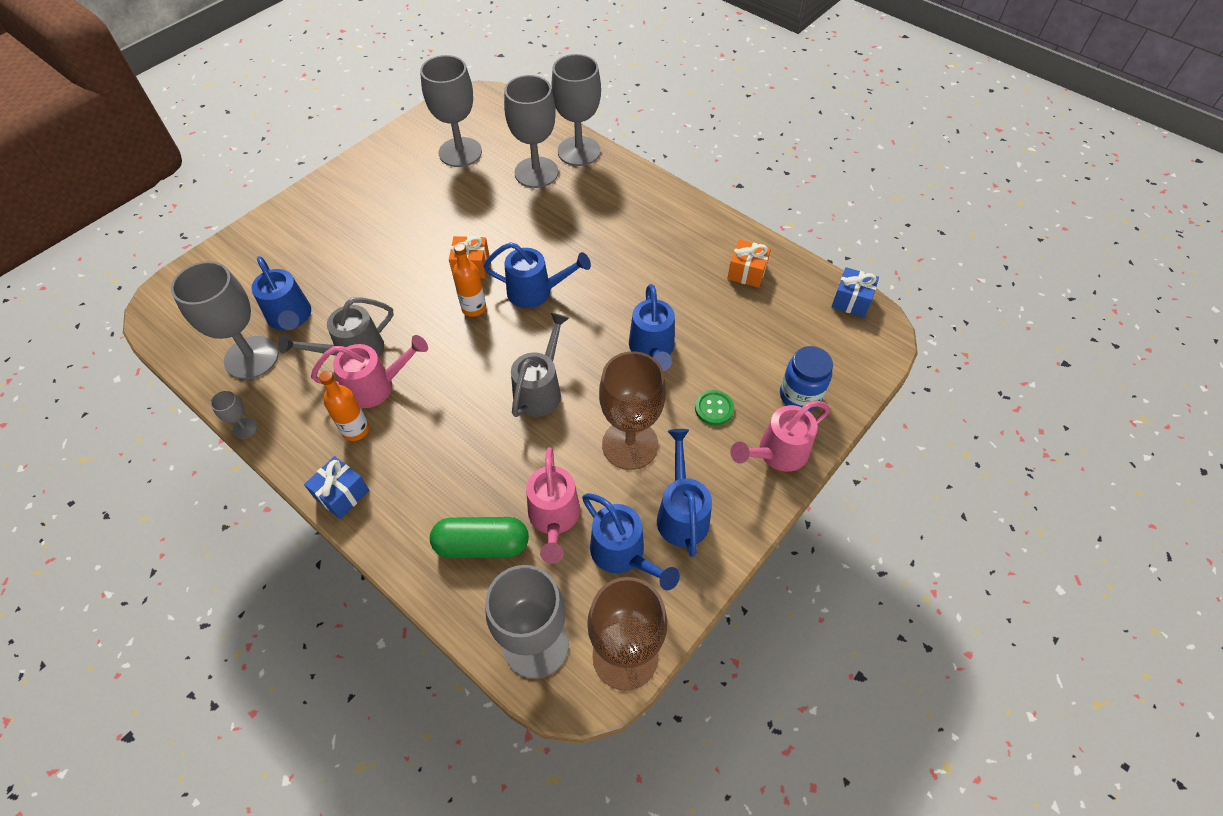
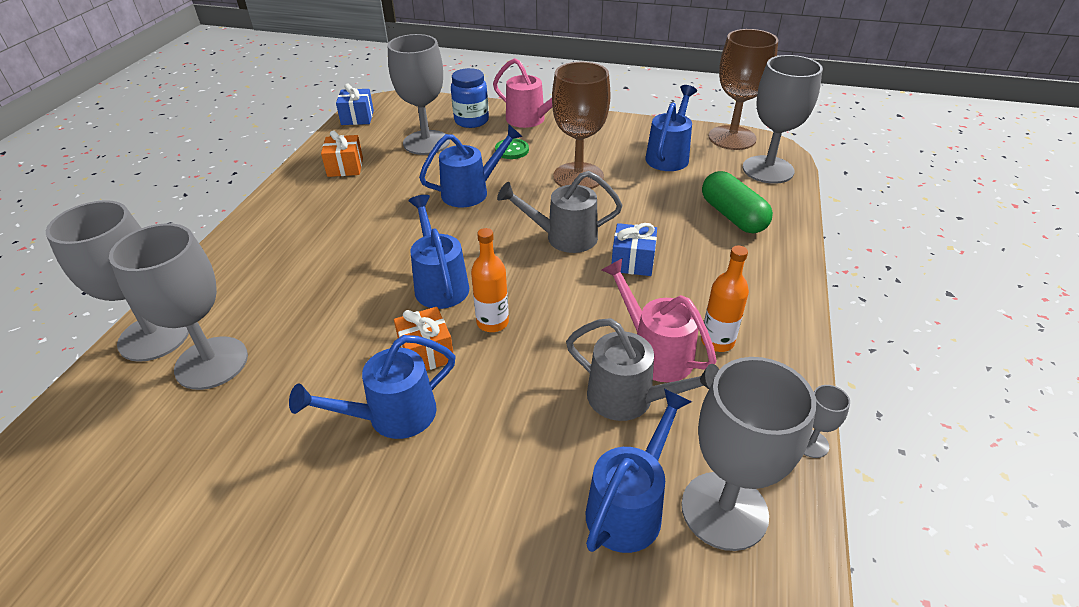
camera: 115 degrees left, 15 degrees down
(342, 494) = (785, 315): blue gift -> blue gift (632, 262)
(460, 152) = (167, 479): grey goblet -> grey goblet (426, 142)
(554, 518) = (675, 191): pink watering can -> none
(681, 513) = (614, 142): blue watering can -> blue watering can (392, 416)

